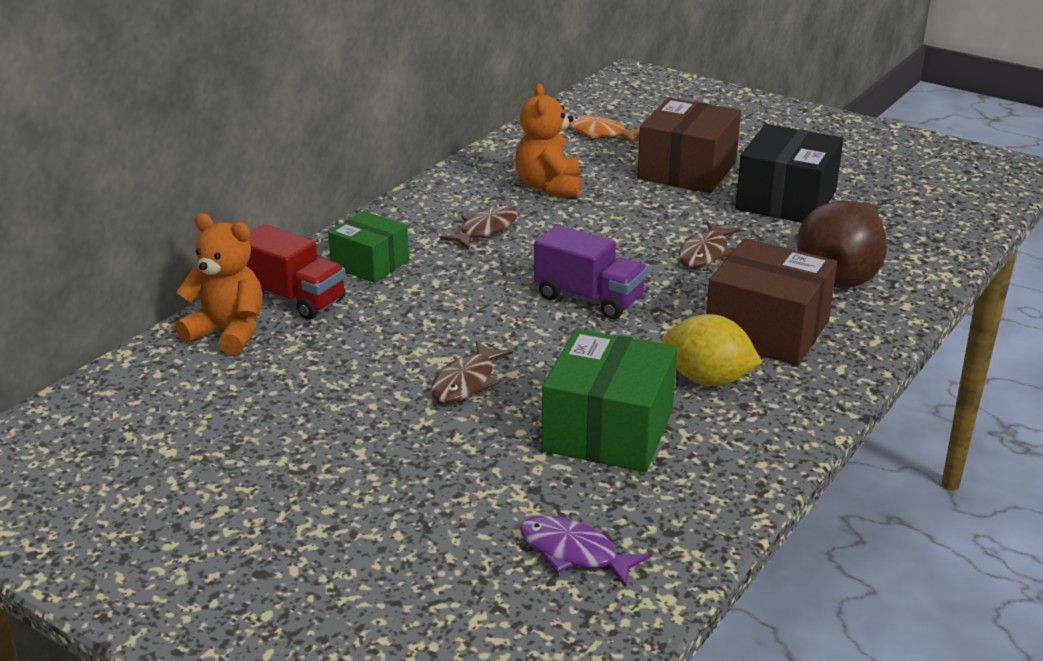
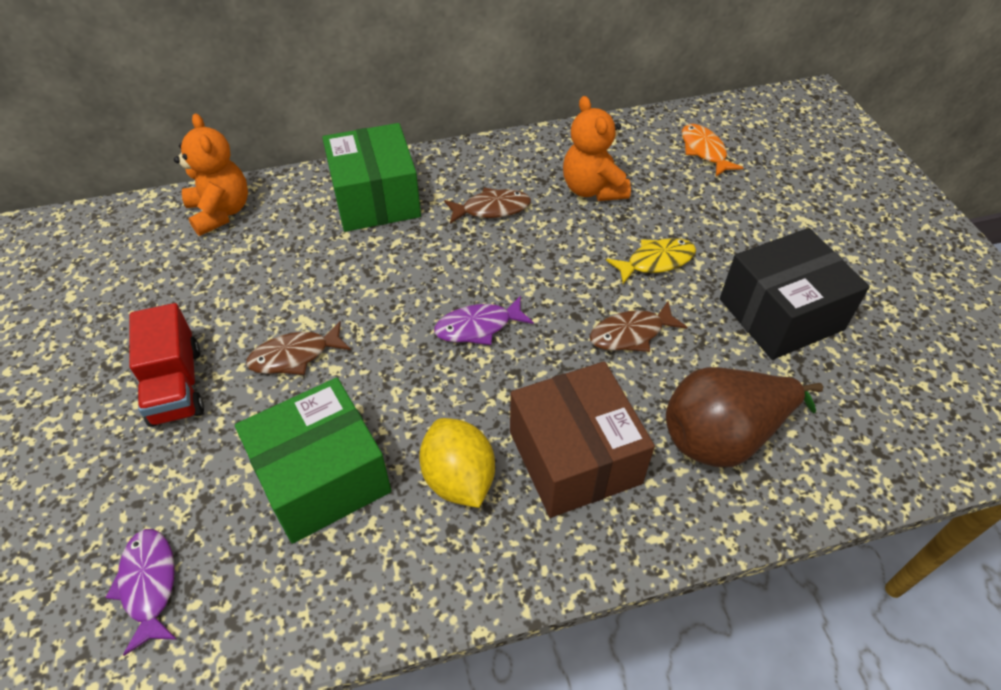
camera: 40 degrees right, 20 degrees up
(294, 298) = (292, 204): red truck -> red truck (176, 385)
(370, 264) = (375, 199): green box -> green box, size x1.60
(549, 187) = (592, 189): orange teddy bear -> orange teddy bear turned 60 degrees counterclockwise
(589, 298) = (478, 327): purple truck -> purple fish
(662, 208) = (656, 261): none -> yellow fish
(687, 170) = (730, 230): brown box -> none

